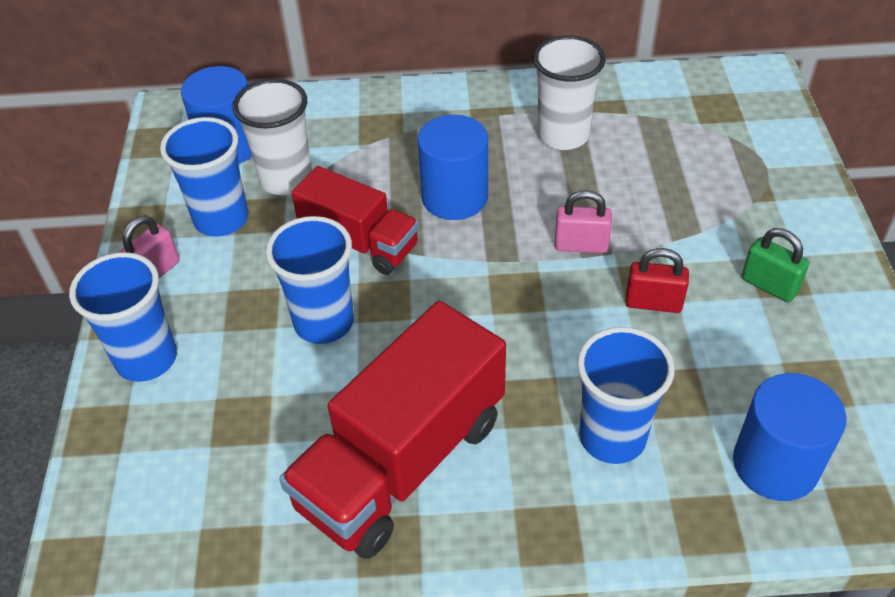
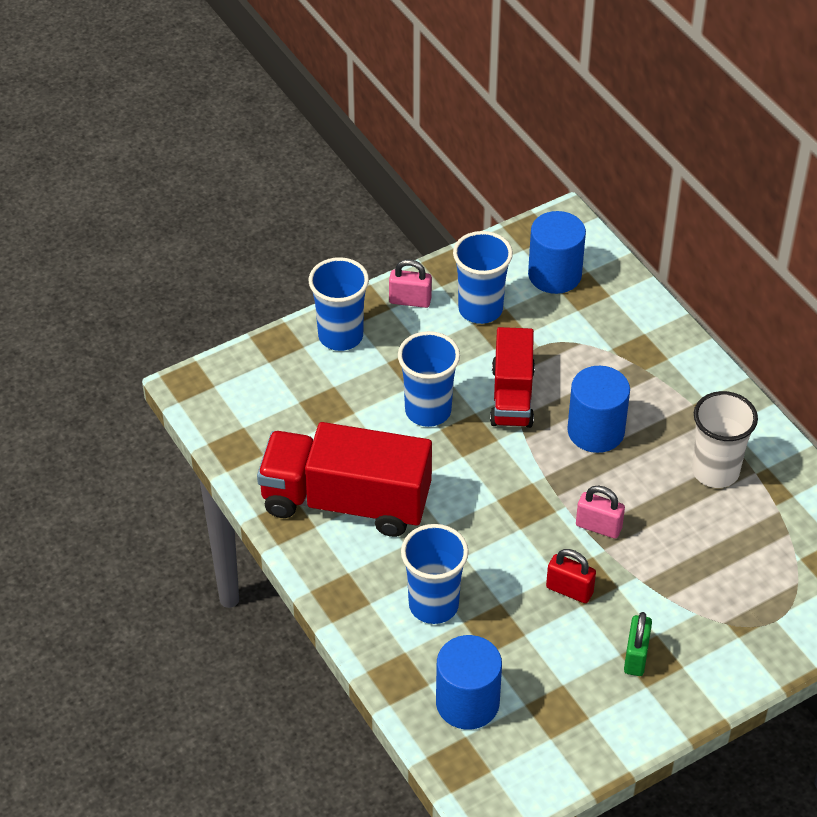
camera: 60 degrees right, 0 degrees up
(286, 179) = (543, 325): white cup -> none
(581, 245) = (598, 527): pink padlock -> pink padlock turned 45 degrees counterclockwise
(653, 303) = (569, 590): red padlock -> red padlock turned 45 degrees counterclockwise

